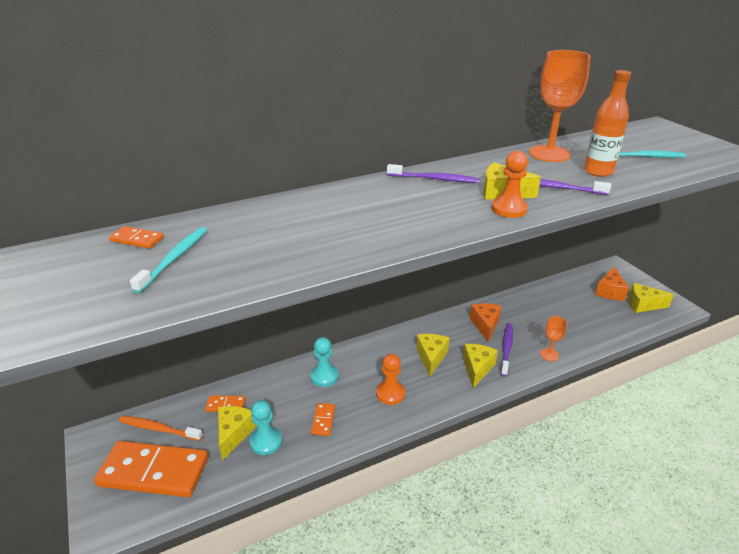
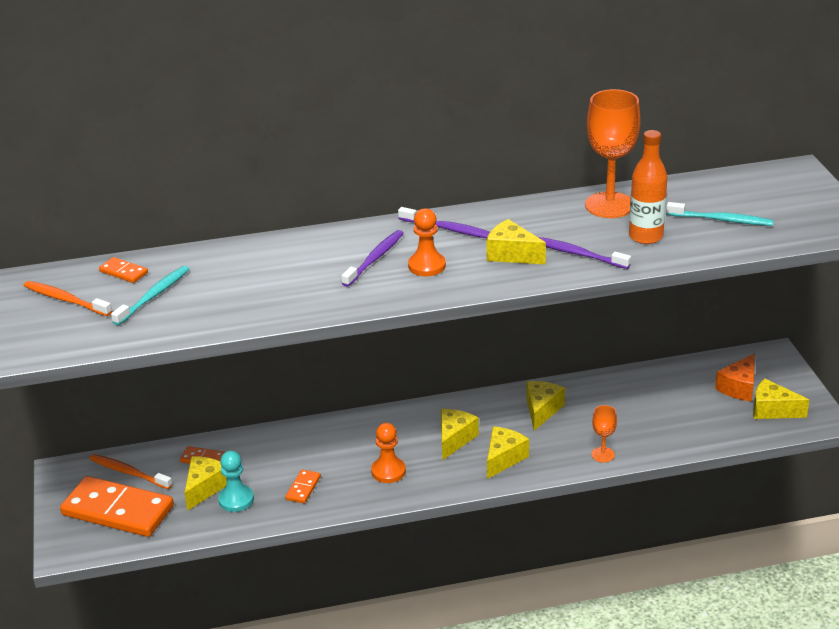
camera: 15 degrees right, 0 degrees up
(74, 272) = (65, 300): none -> orange toothbrush
(324, 376) = (320, 443): turquoise pawn -> none
(485, 325) = (542, 410): orange cheese -> yellow cheese
(506, 348) = (553, 441): purple toothbrush -> purple toothbrush (375, 259)
(509, 209) = (503, 275): orange pawn -> orange pawn (427, 266)

